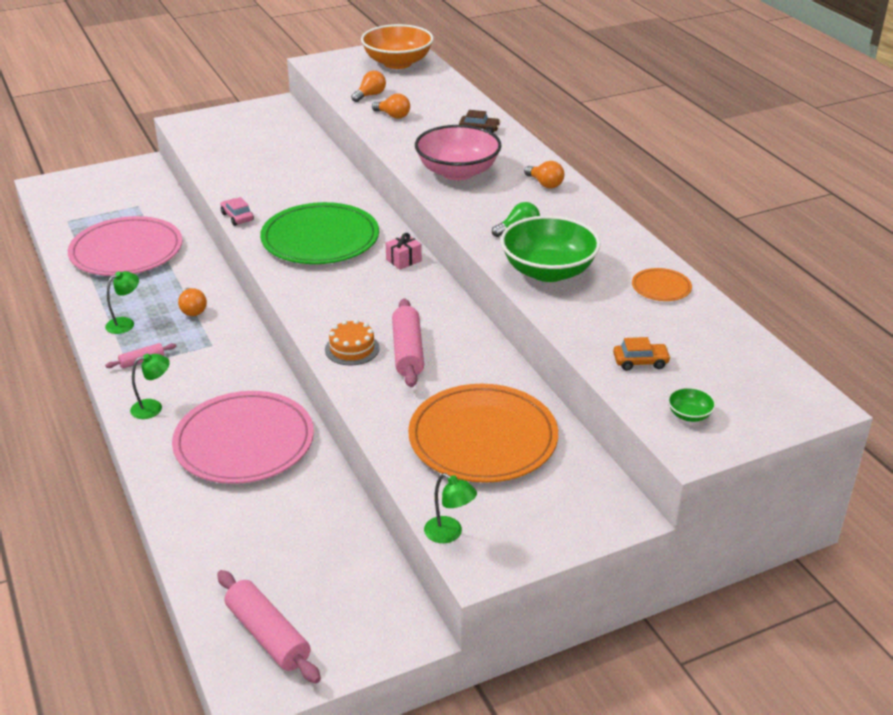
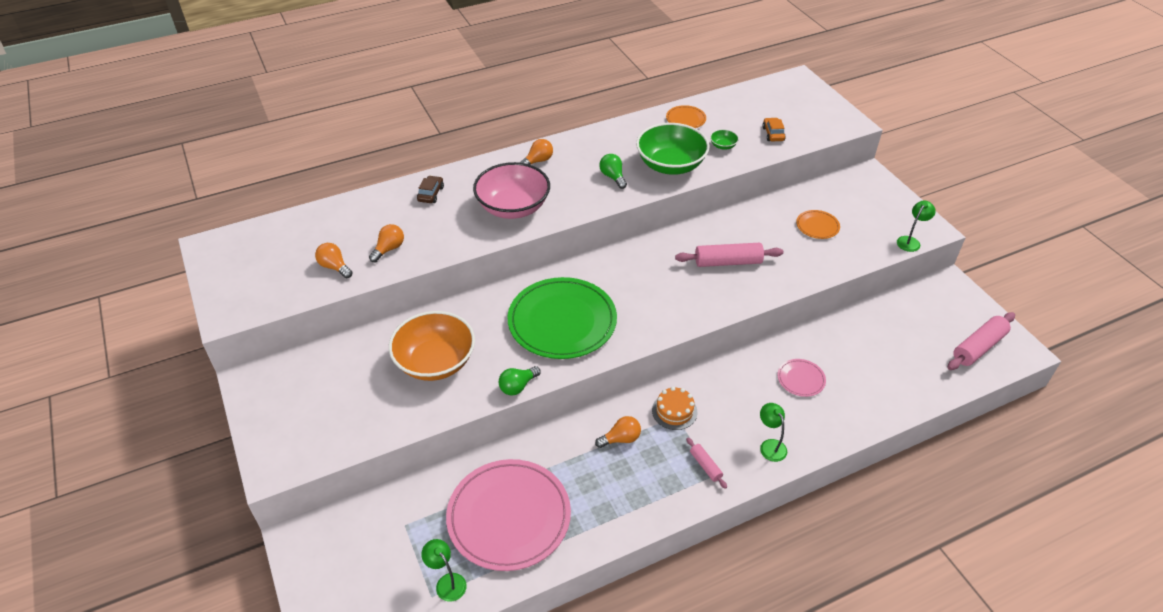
camera: 90 degrees left, 10 degrees up
(125, 323) = (646, 491): green lamp -> green lamp (447, 582)
(237, 217) = (518, 386): pink car -> green light bulb
(244, 442) = (801, 379): pink plate -> pink plate, size x0.44
(352, 349) = (729, 292): orange cake -> orange cake (674, 411)
(397, 63) = (254, 249): orange bowl -> orange bowl (435, 362)
(403, 260) = (598, 267): pink gift -> none
(483, 438) = (817, 226): orange plate -> orange plate, size x0.44
(689, 415) = (821, 121): green bowl -> green bowl (723, 146)

